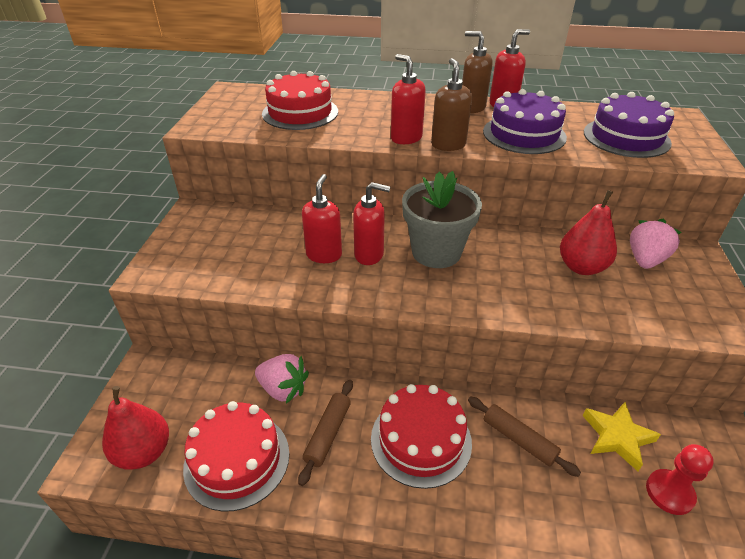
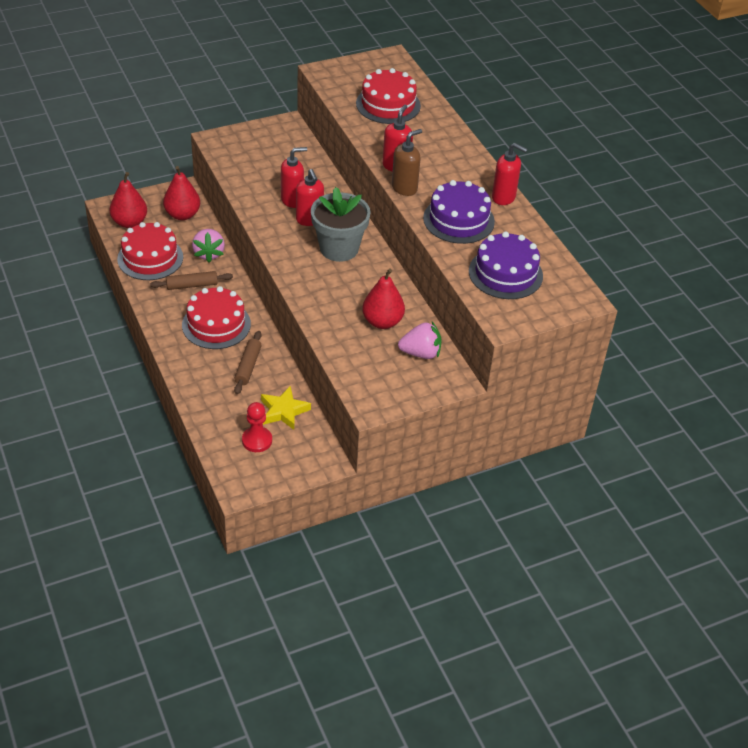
camera: 55 degrees right, 5 degrees up
(189, 384) = (182, 215): none -> red pear
(472, 108) = (482, 182): brown soap dispenser -> none

